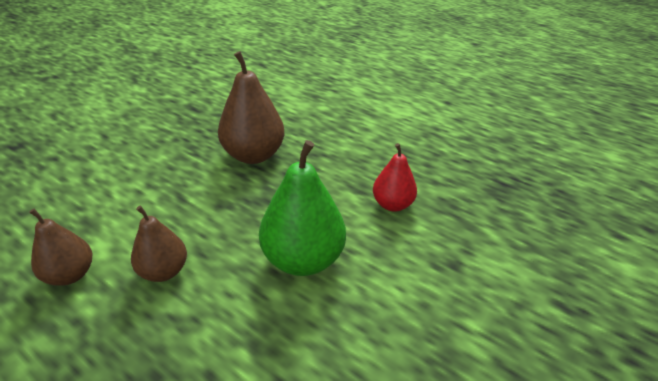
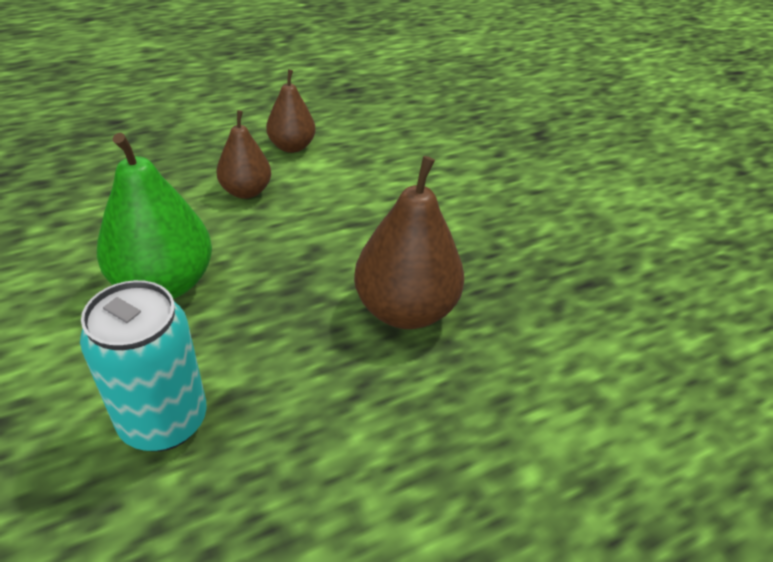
camera: 115 degrees right, 5 degrees up
(392, 204) = (164, 421): red pear -> turquoise can

